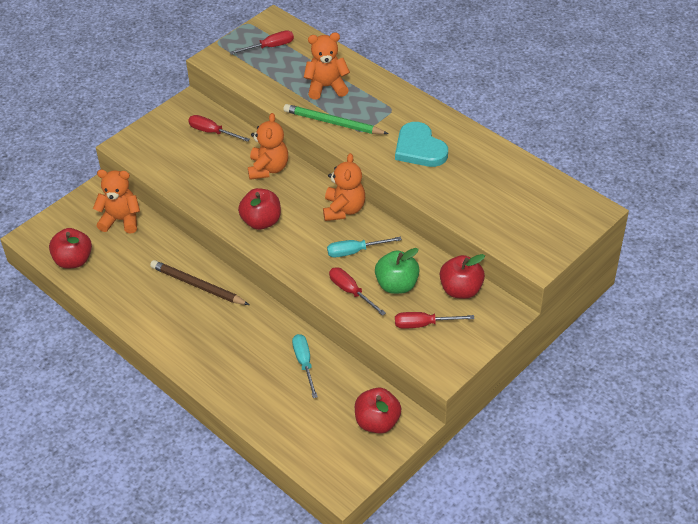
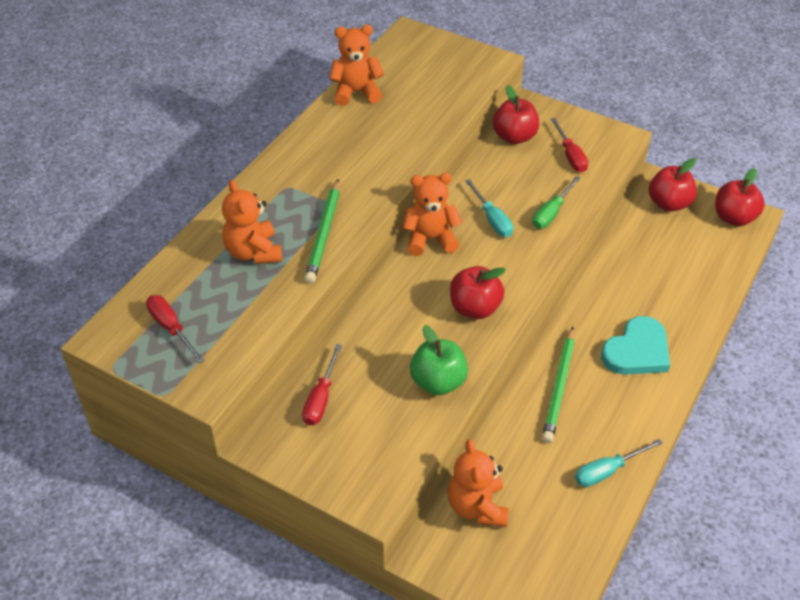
camera: 105 degrees left, 0 degrees up
(73, 260) = (571, 541): red apple -> red apple (734, 218)
(197, 285) = (559, 387): brown pencil -> green pencil
(268, 169) = (379, 321): orange teddy bear -> orange teddy bear (356, 92)
(304, 363) = (626, 268): turquoise screwdriver -> turquoise screwdriver (607, 471)
(351, 291) = (551, 213): red screwdriver -> green screwdriver
(397, 285) = (527, 181): green apple -> green apple (438, 382)
(419, 148) = (352, 155): turquoise heart -> turquoise heart (637, 351)

